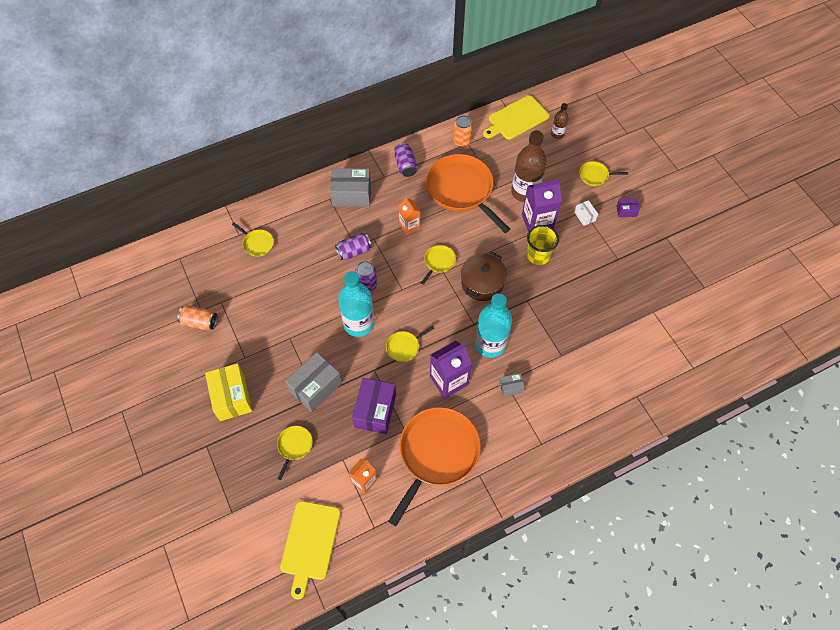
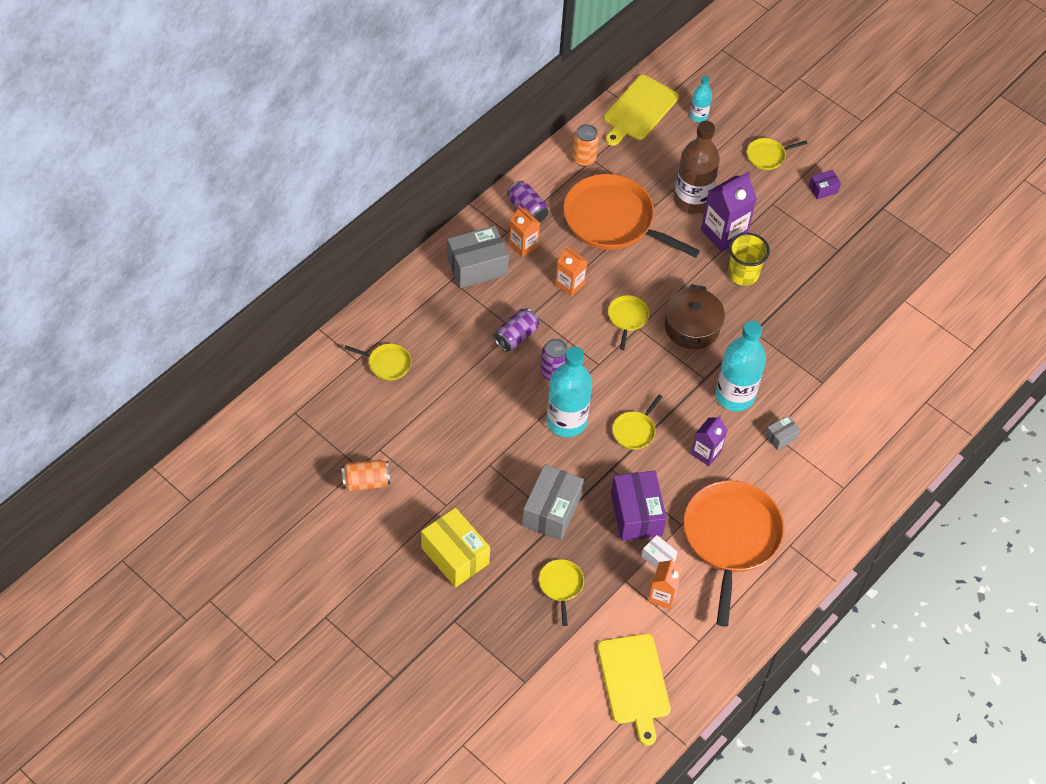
camera: 25 degrees left, 5 degrees down
(390, 189) = (523, 245): none -> orange carton
(449, 380) = (706, 452): purple carton -> purple carton, size x0.62
(557, 134) = (698, 116): brown bottle -> turquoise bottle
(584, 216) = (777, 210): white box -> white box (658, 558)

